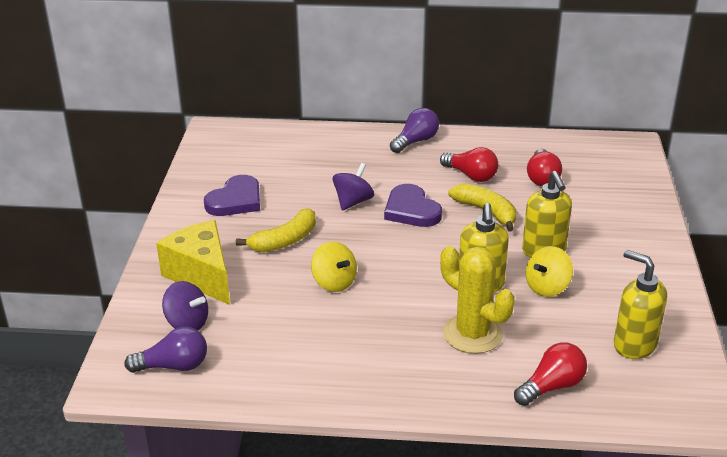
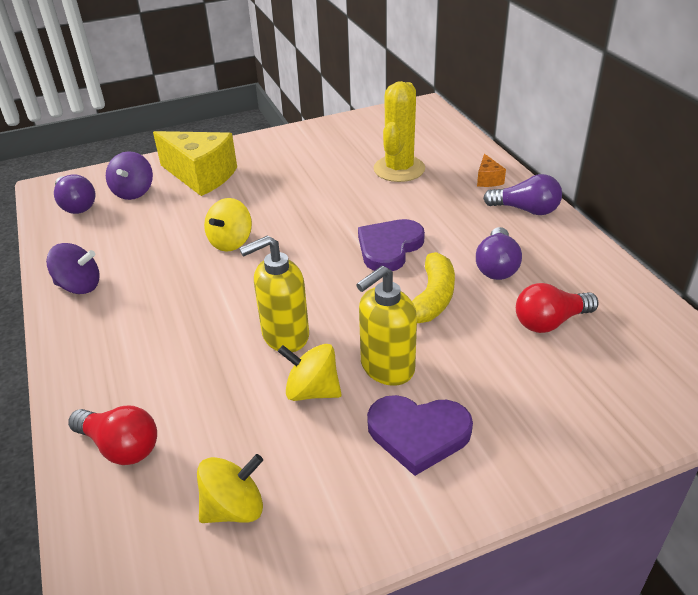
camera: 65 degrees right, 5 degrees up
(202, 275) = (201, 176): yellow cheese -> yellow cheese turned 90 degrees clockwise
(235, 200) = (322, 153): purple heart -> purple heart (418, 434)
(285, 240) = (279, 196): yellow banana -> none
(353, 202) = (373, 209): purple spinning top -> purple spinning top (79, 286)
(362, 141) = (488, 180): none -> orange cheese
(471, 175) = (496, 266): red light bulb -> purple light bulb
(472, 334) = (191, 355): yellow cactus -> yellow cactus (399, 169)
(634, 345) = (234, 508): yellow soap dispenser -> yellow spinning top

